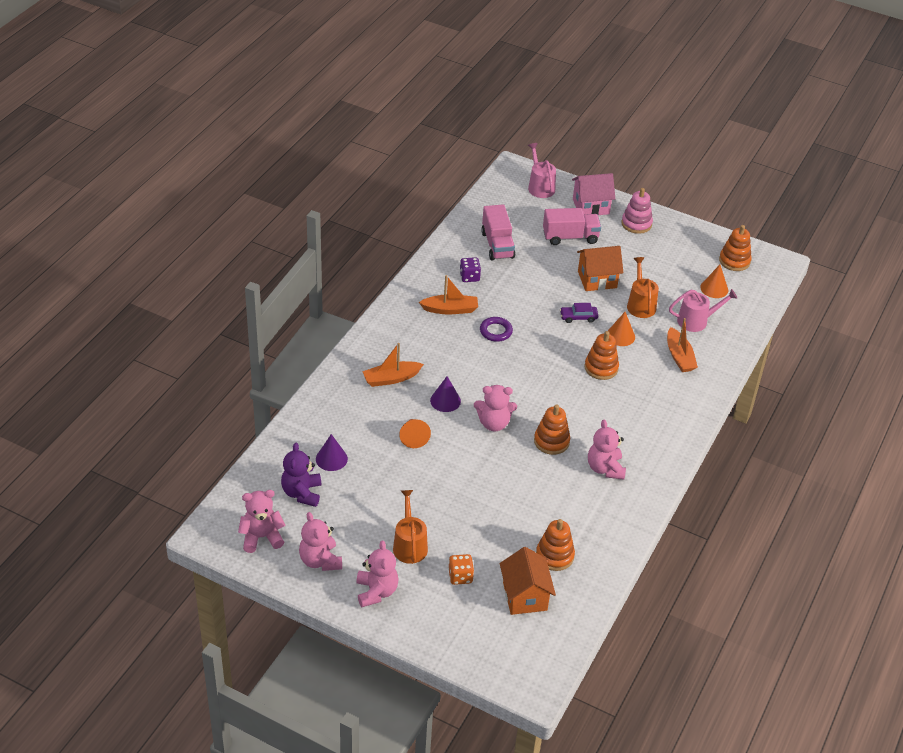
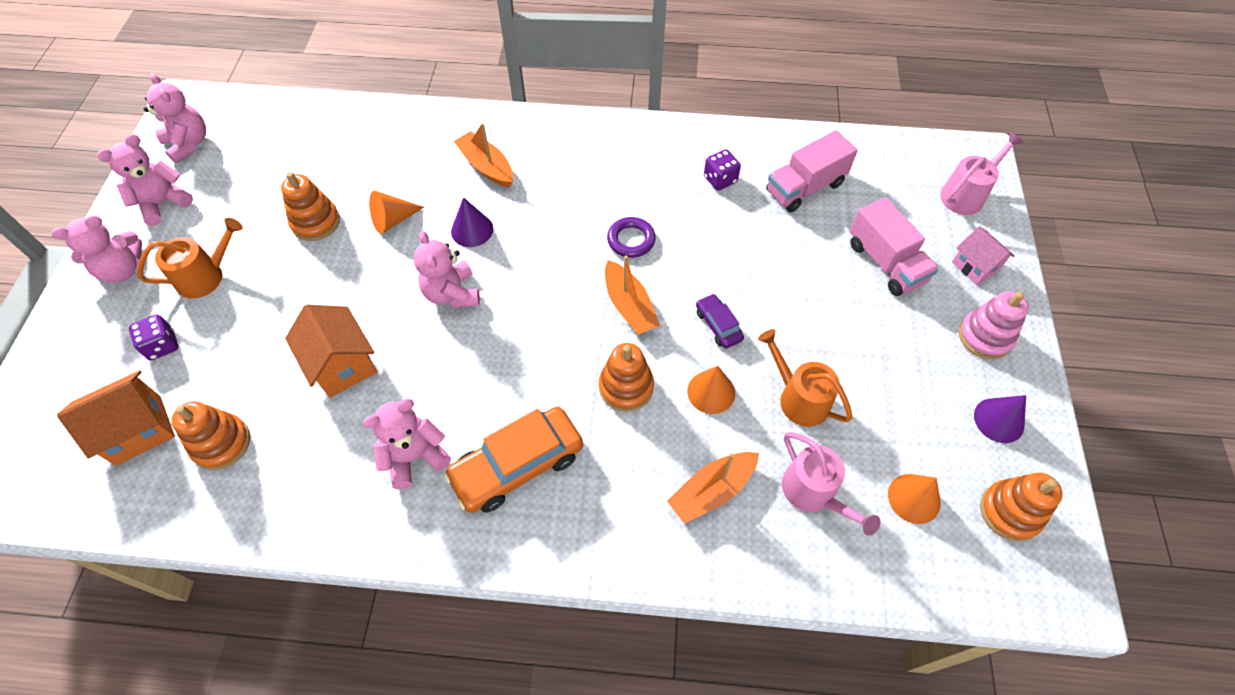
camera: 70 degrees right, 15 degrees up
(302, 493) = (265, 153): purple teddy bear -> none
(331, 459) = (328, 159): purple cone -> purple cone (999, 420)
(450, 309) = (644, 181): orange boat -> orange boat (629, 306)
(460, 576) = (162, 345): orange dice -> purple dice
(551, 441) = (444, 371): orange stacking toy -> orange stacking toy (316, 222)
(590, 206) = (975, 266): pink house -> pink house, size x0.67
(597, 279) = (816, 323): orange house -> orange house (342, 364)
(630, 427) = (517, 465): none -> orange car
(640, 304) = (799, 398): orange watering can -> orange watering can turned 105 degrees counterclockwise

